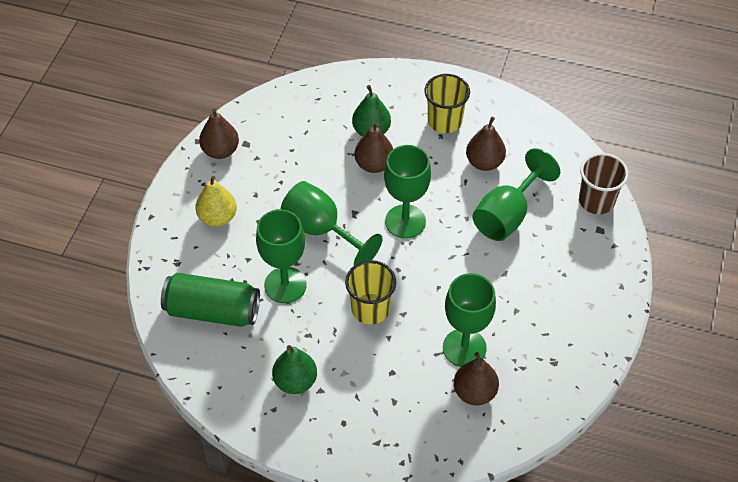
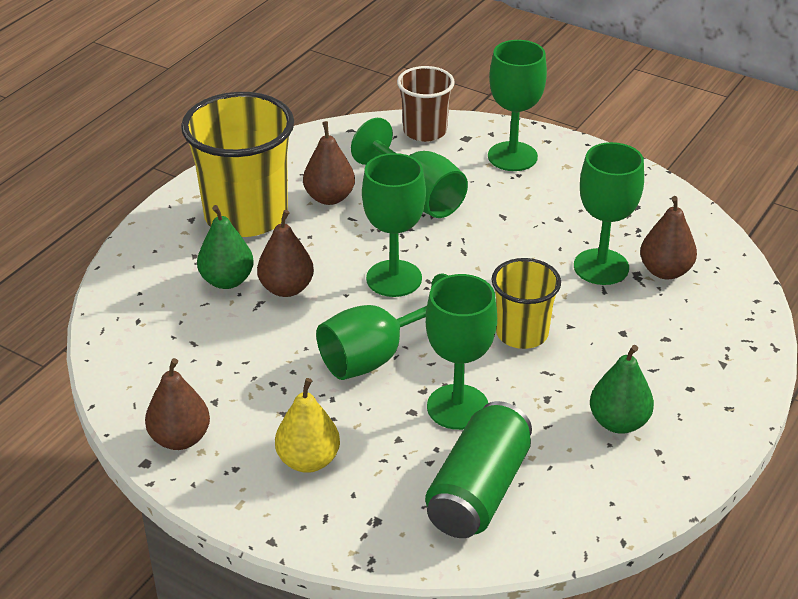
camera: 75 degrees left, 15 degrees down
(444, 121) = (246, 216): yellow cup -> yellow cup, size x1.76
(587, 265) = (512, 156): none -> green goblet

